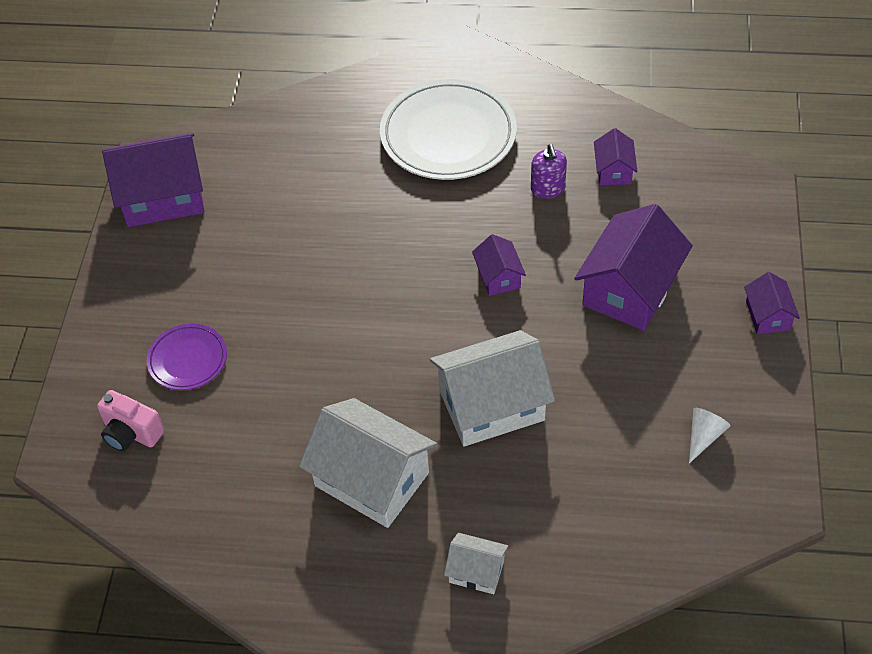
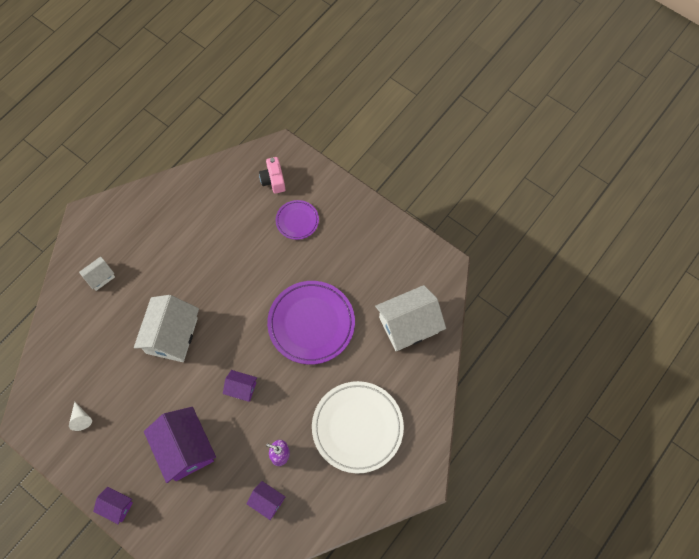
camera: 120 degrees right, 15 degrees up
(131, 433) = (273, 180): pink camera -> pink camera turned 75 degrees counterclockwise
(163, 197) = (412, 258): purple house -> none
(344, 253) = (311, 324): none -> purple plate
(371, 479) = (175, 262): white house -> white house (408, 325)

